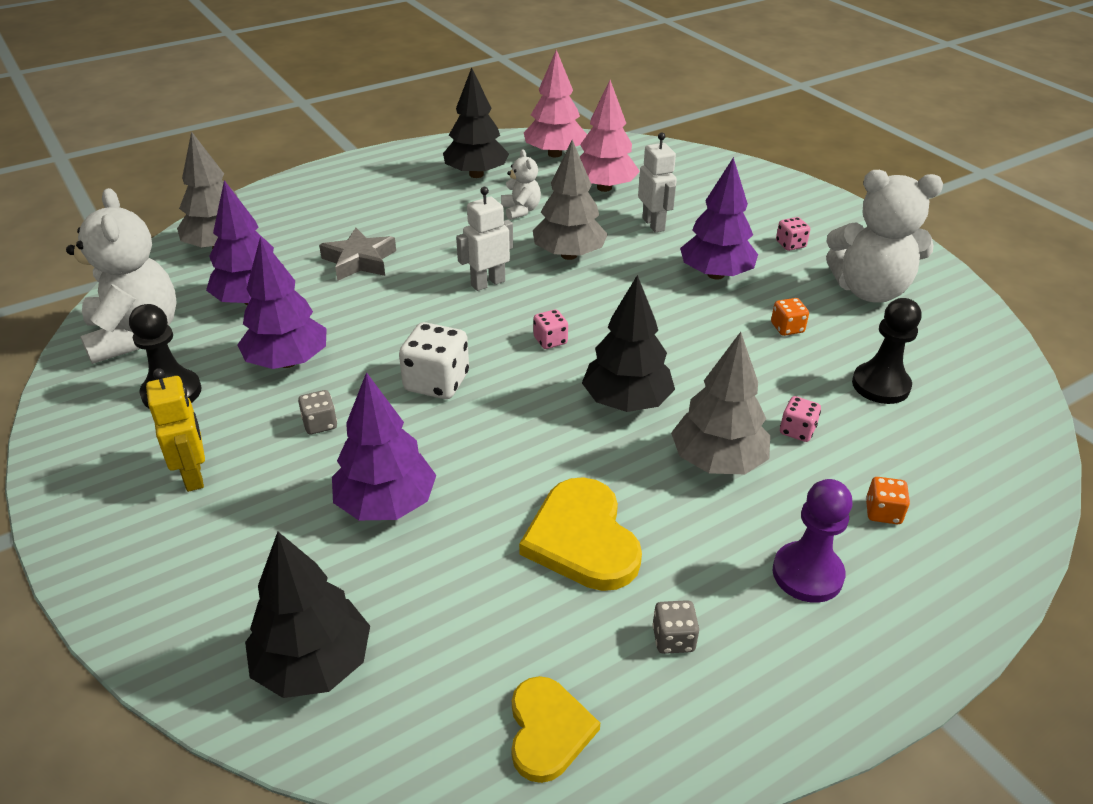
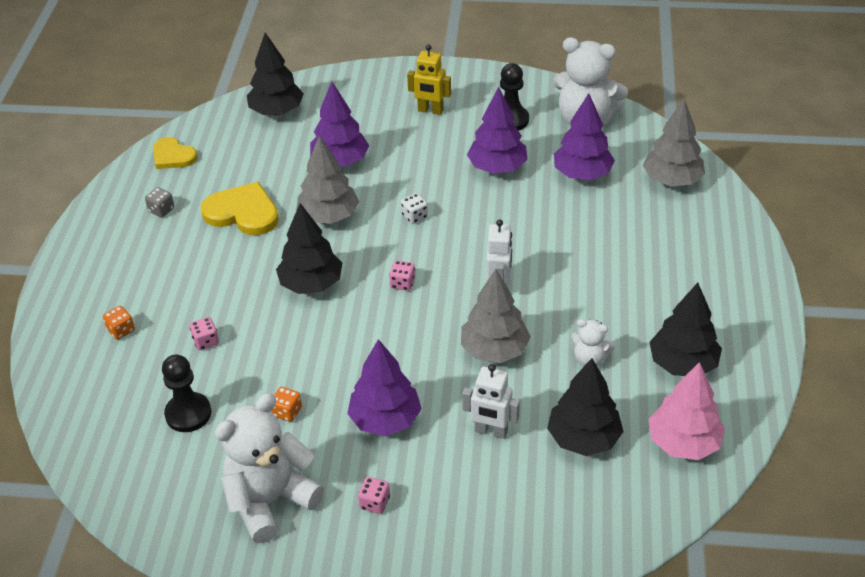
camera: 130 degrees right, 5 degrees up
(320, 424) = (425, 161): grey dice -> none
(359, 261) = (590, 237): grey star -> none
(436, 382) = (414, 216): white dice -> white dice, size x0.55
(604, 188) = (583, 438): pink tree -> black tree
(717, 461) = (227, 291): grey tree -> grey tree (328, 216)
(807, 574) = (131, 274): purple pawn -> none

